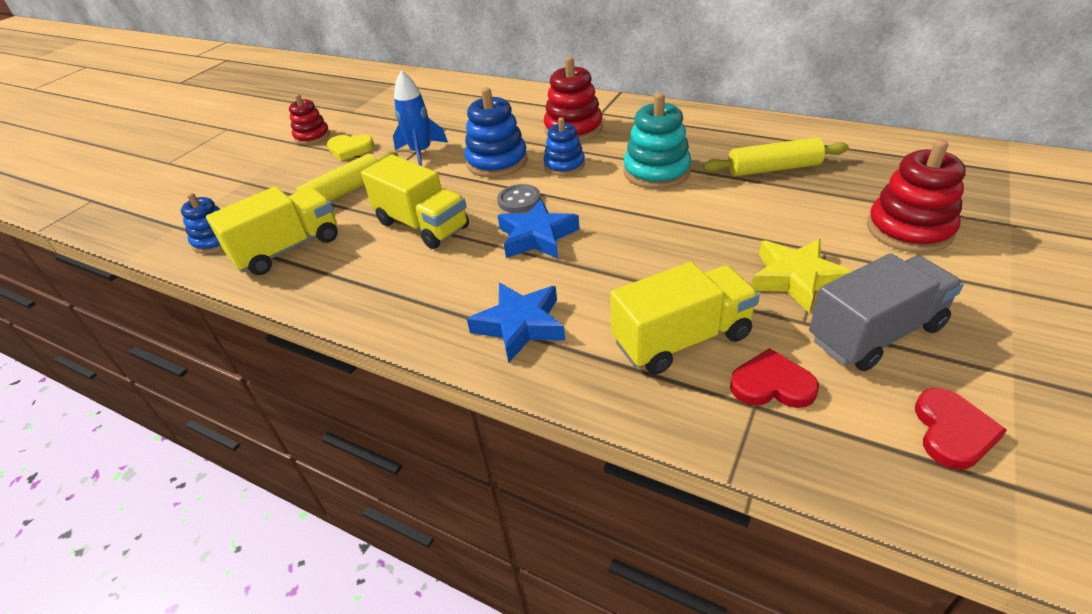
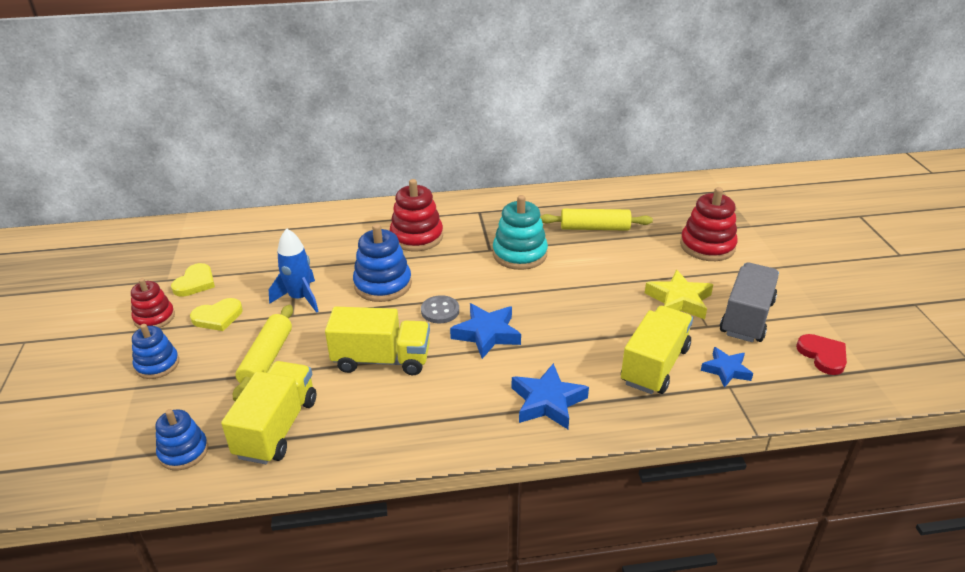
camera: 40 degrees left, 5 degrees down
(365, 119) = (195, 283): none -> yellow heart
(564, 165) = (444, 270): blue stacking toy -> blue stacking toy (157, 364)
(772, 384) = (726, 370): red heart -> blue star
(773, 169) = (594, 228): yellow rolling pin -> yellow rolling pin turned 45 degrees clockwise

